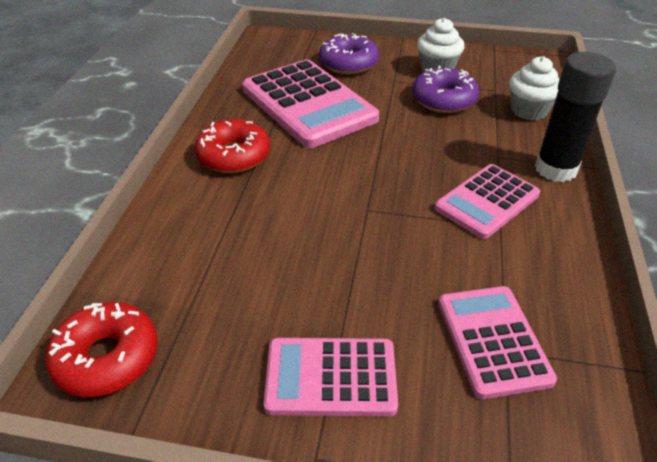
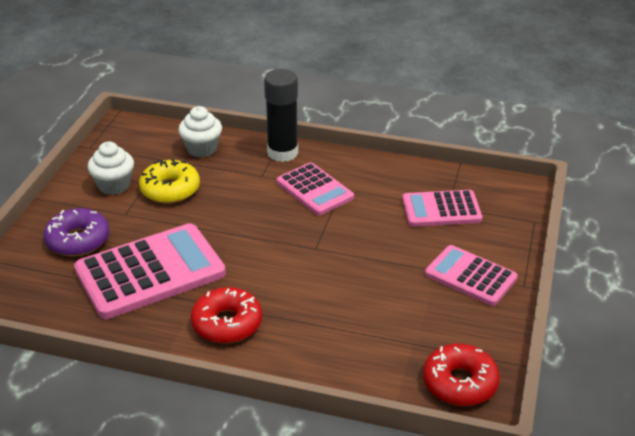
camera: 85 degrees left, 5 degrees down
(331, 377) = (470, 276): pink calculator -> pink calculator turned 120 degrees clockwise
(443, 100) = (170, 189): purple donut -> yellow donut

